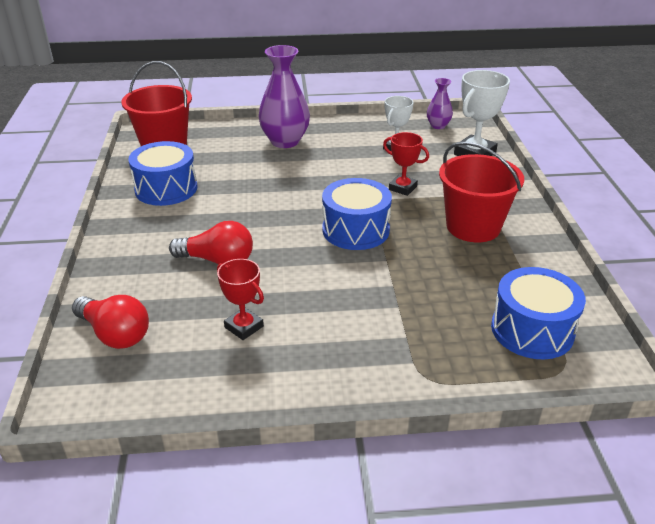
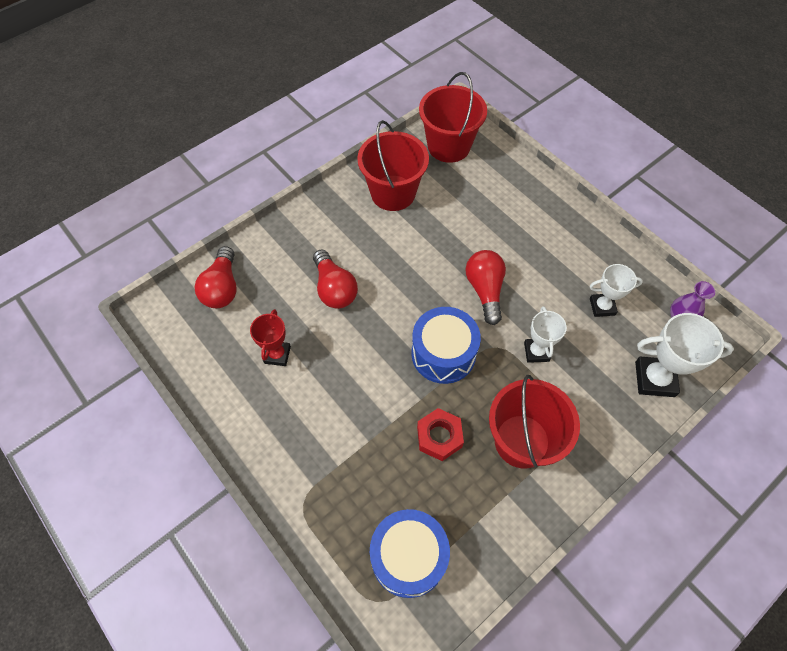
camera: 55 degrees right, 25 degrees up
(166, 189) = (393, 193): blue drum -> red bucket
(285, 141) = (532, 218): purple vase -> none
(321, 186) = (485, 290): none -> red light bulb
(402, 188) = (536, 352): red trophy -> white trophy
(432, 265) = (439, 437): none -> red nut

